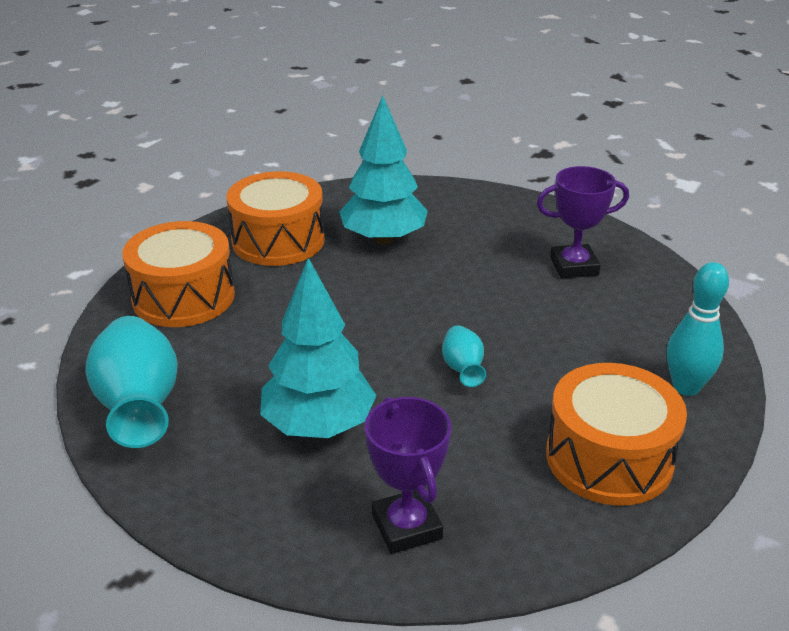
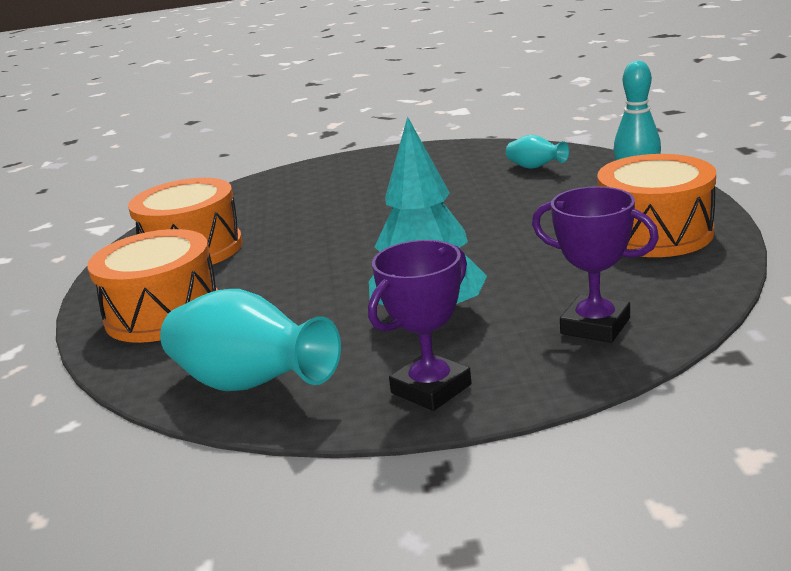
camera: 35 degrees left, 10 degrees down
(384, 239) = (287, 213): turquoise tree -> none
(463, 369) = (481, 243): turquoise vase -> turquoise vase (535, 168)
(574, 266) = (460, 169): purple trophy -> purple trophy (431, 389)

